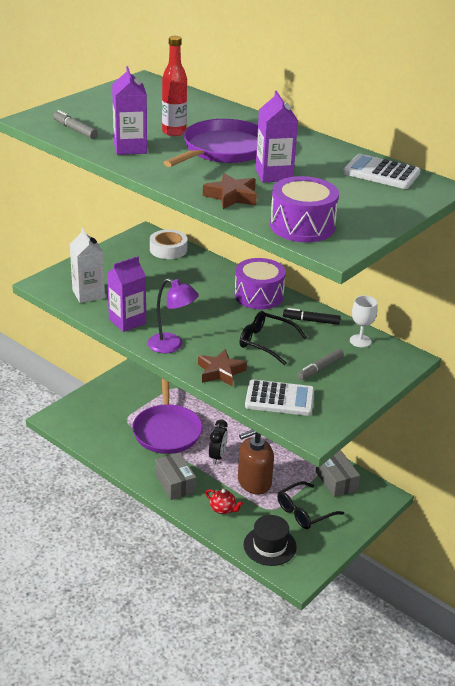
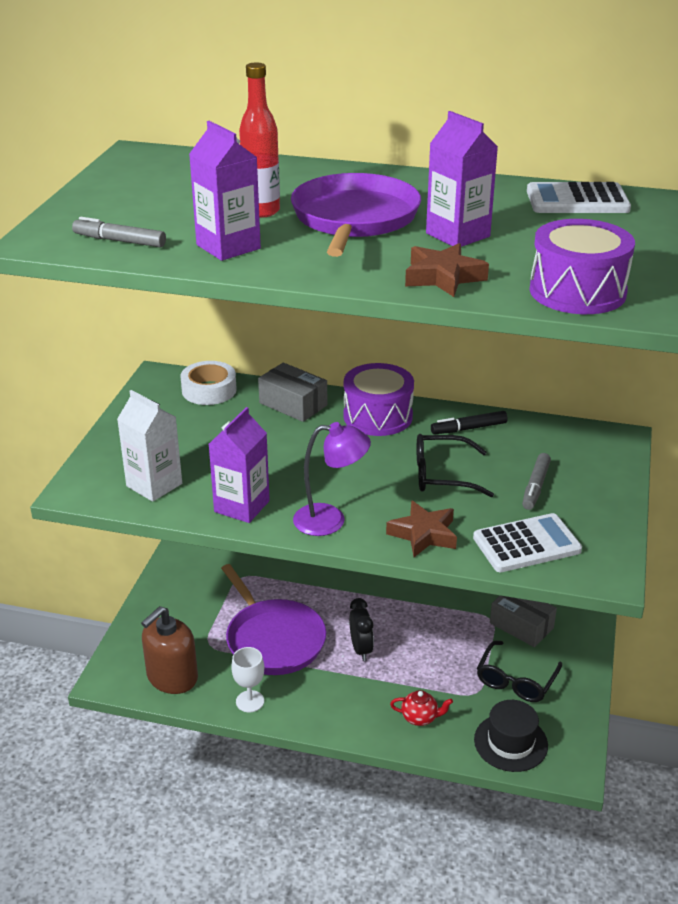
camera: 25 degrees left, 0 degrees up
(175, 483) = (335, 707): grey box -> grey box (293, 404)
(254, 482) = (429, 665): brown soap dispenser -> brown soap dispenser (172, 677)
(360, 341) = (547, 435): white goblet -> white goblet (250, 701)

